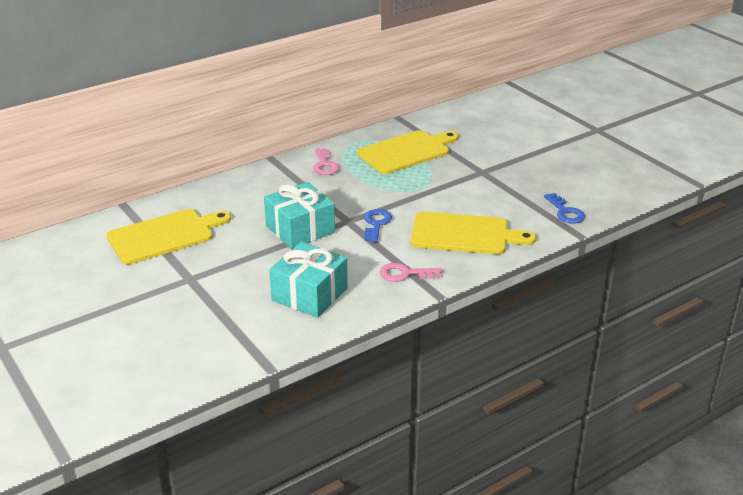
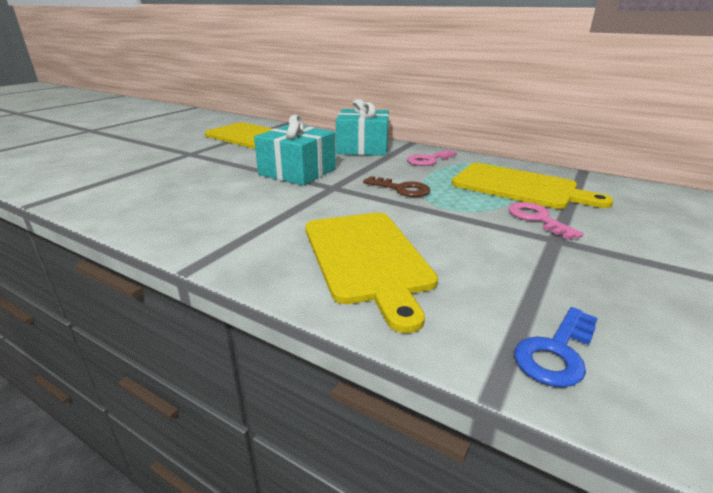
camera: 65 degrees right, 5 degrees down
(309, 294) = (173, 196): turquoise gift -> turquoise gift (363, 148)
(375, 195) = (401, 189): none -> brown key
(376, 224) = (339, 200): blue key -> none
(405, 274) = (235, 236): pink key -> pink key (537, 219)

